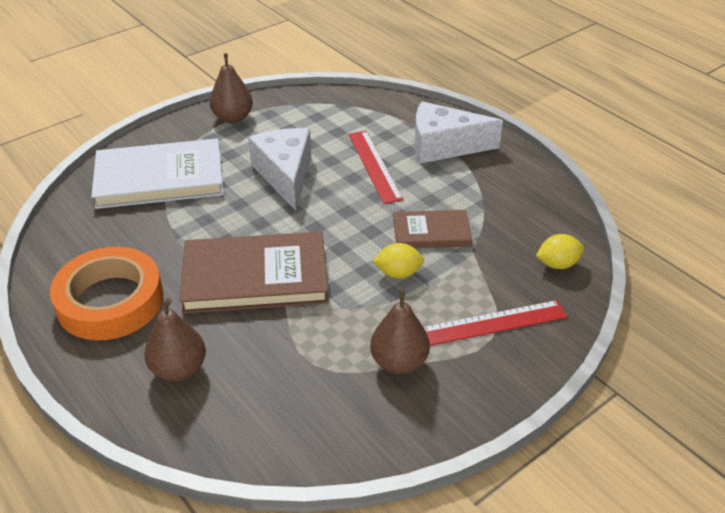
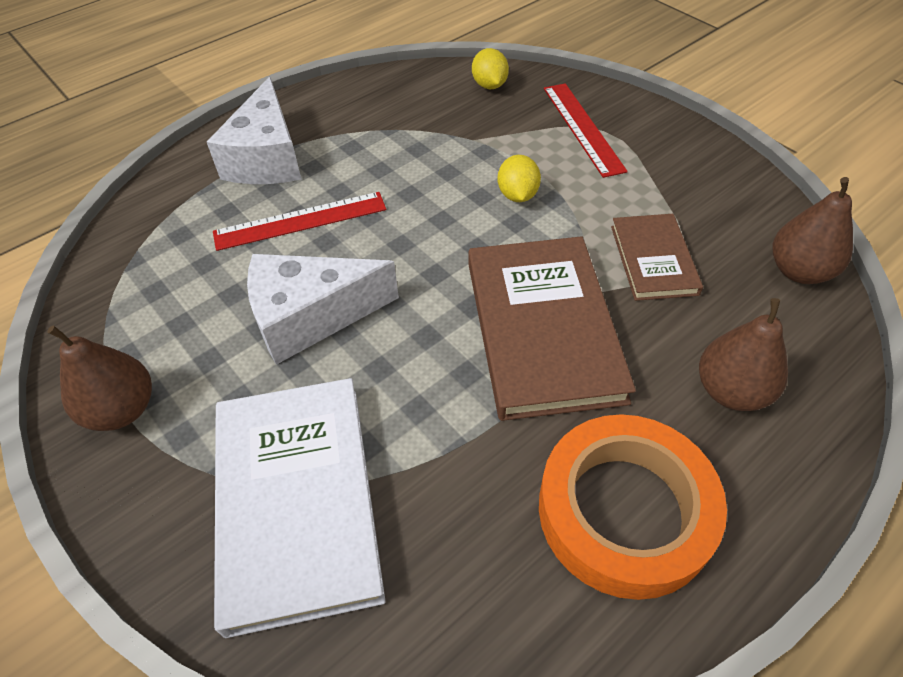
camera: 90 degrees left, 10 degrees up
(399, 362) = (656, 192): brown pear -> brown pear (799, 271)
(431, 232) = (442, 169): brown book -> brown book (653, 260)

